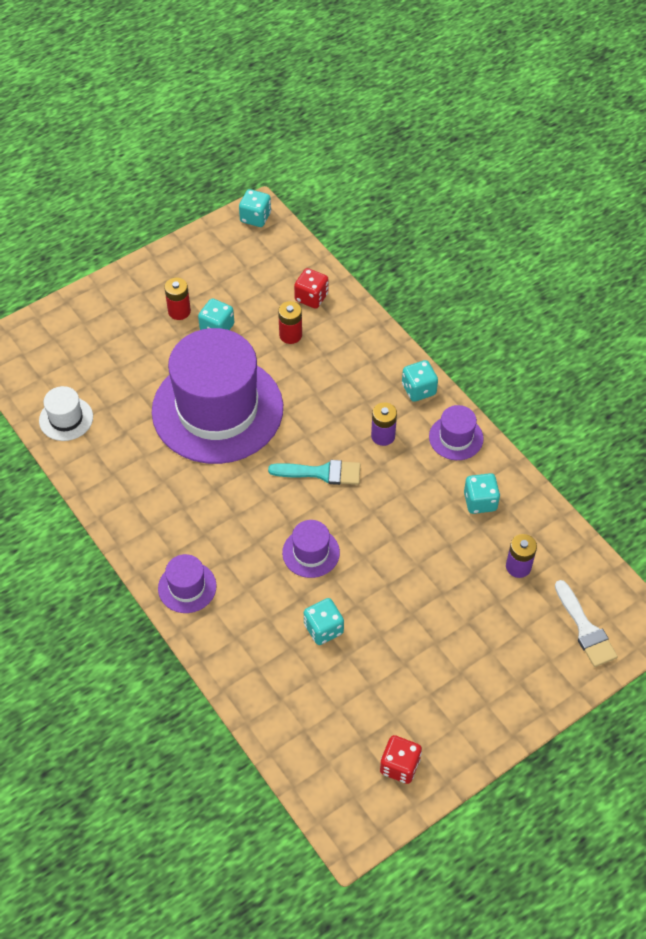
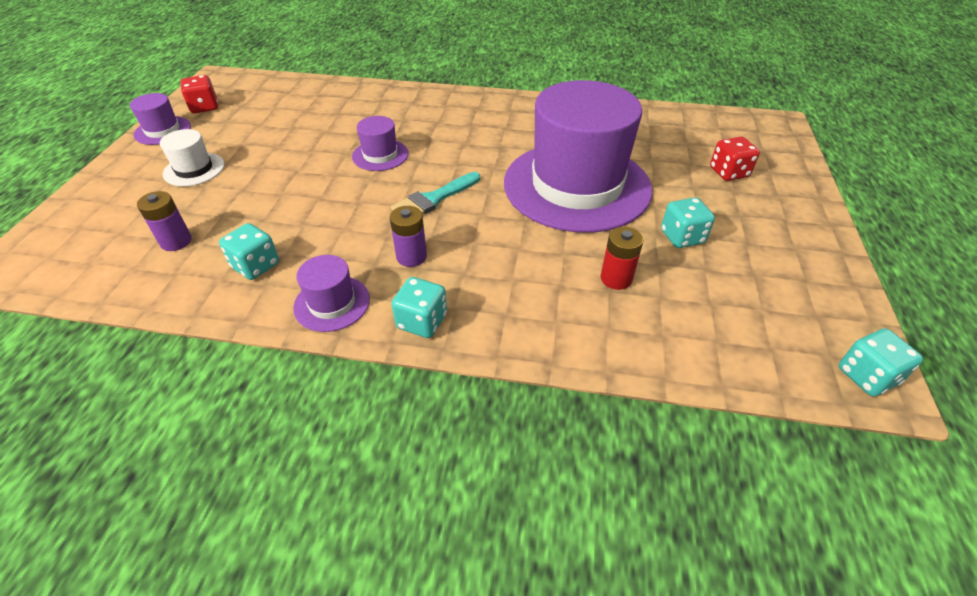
camera: 135 degrees right, 10 degrees down
(66, 419) = (659, 121): white hat -> white hat (194, 169)
(179, 311) = (732, 227): red battery -> none
(187, 587) = (443, 101): purple hat -> purple hat (162, 130)
(311, 297) = (658, 331): red dice -> red dice (728, 172)
(323, 629) = (323, 129): turquoise dice -> none
(585, 629) = (75, 236): white brush -> none

